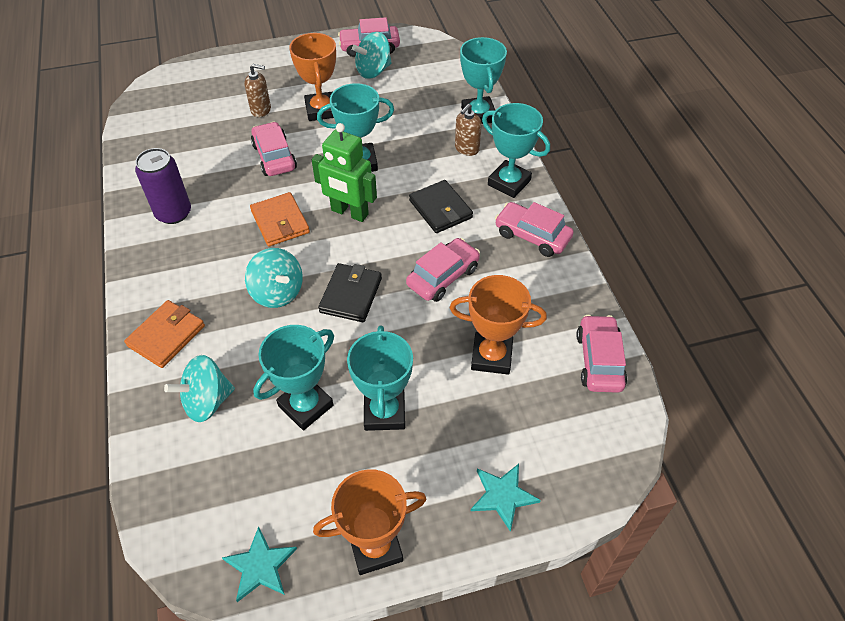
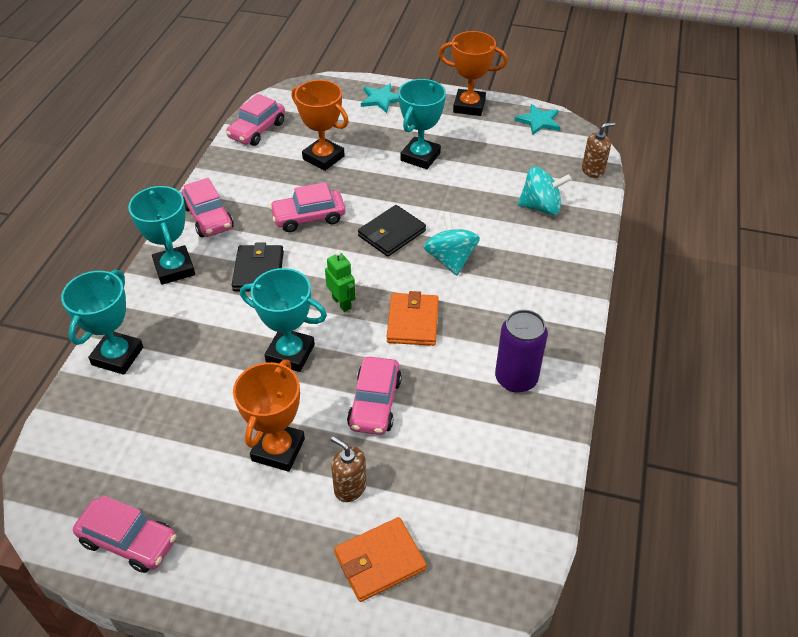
camera: 150 degrees left, 5 degrees down
(166, 336) = (558, 262): orange wallet -> orange wallet (380, 561)
(306, 405) = (471, 179): turquoise trophy -> none
(349, 212) = (342, 303): green robot -> green robot, size x0.60
(373, 71) = (164, 488): turquoise spinning top -> none
(466, 149) = (173, 320): brown soap dispenser -> brown soap dispenser (593, 171)

